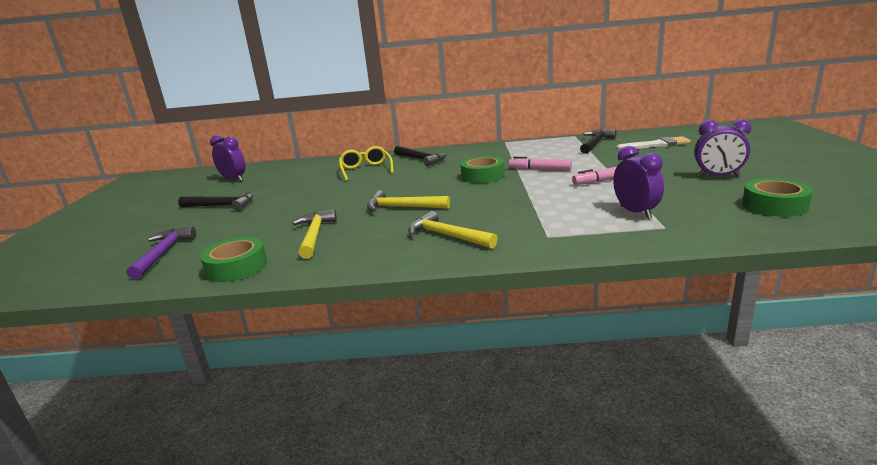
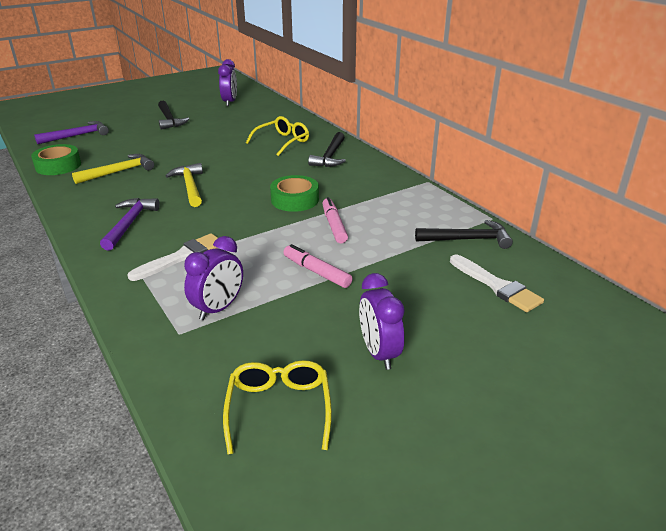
camera: 55 degrees right, 10 degrees up
(447, 236) = (129, 223): yellow hammer -> purple hammer
(538, 219) = (182, 256): none -> white brush
(774, 205) = (279, 408): green tape -> yellow glasses

